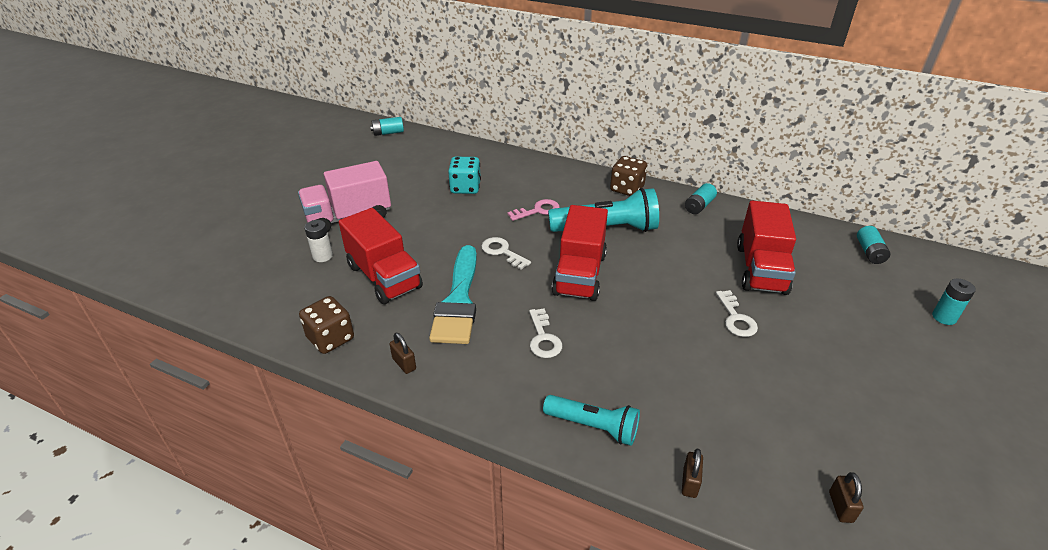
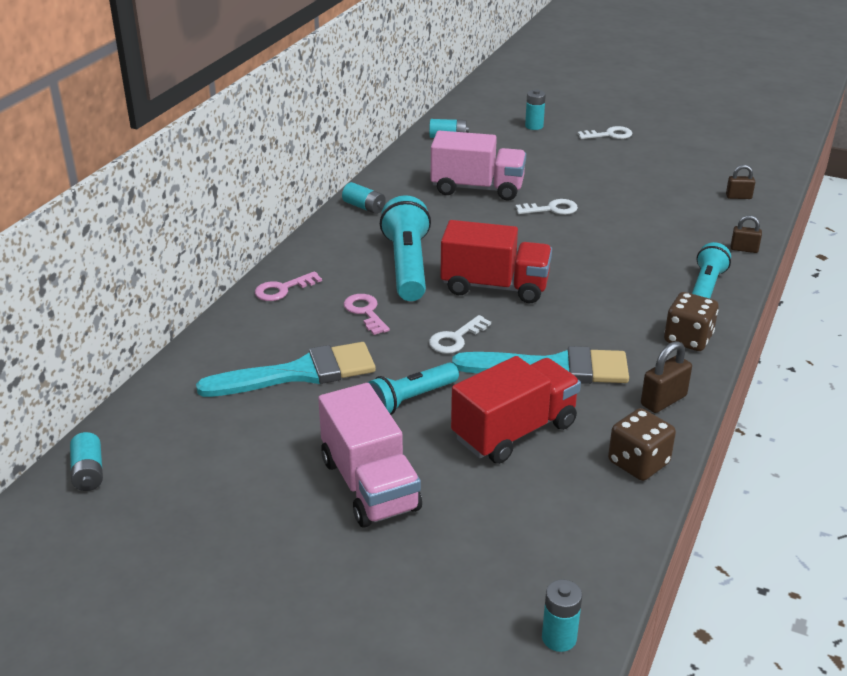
camera: 90 degrees left, 5 degrees down
(191, 286) = (559, 638): none -> turquoise battery
(322, 256) = (472, 498): white battery -> none
(404, 364) = (663, 400): brown padlock -> brown padlock, size x1.51
(430, 231) = (411, 399): none -> turquoise flashlight
(465, 187) = (299, 373): turquoise dice -> turquoise brush
(543, 338) = (602, 311): white key -> white key (609, 135)
(566, 176) = (283, 289): none -> pink key
(627, 189) = (321, 248): brown dice -> brown dice (688, 339)
(761, 269) = (477, 188): red truck -> pink truck

